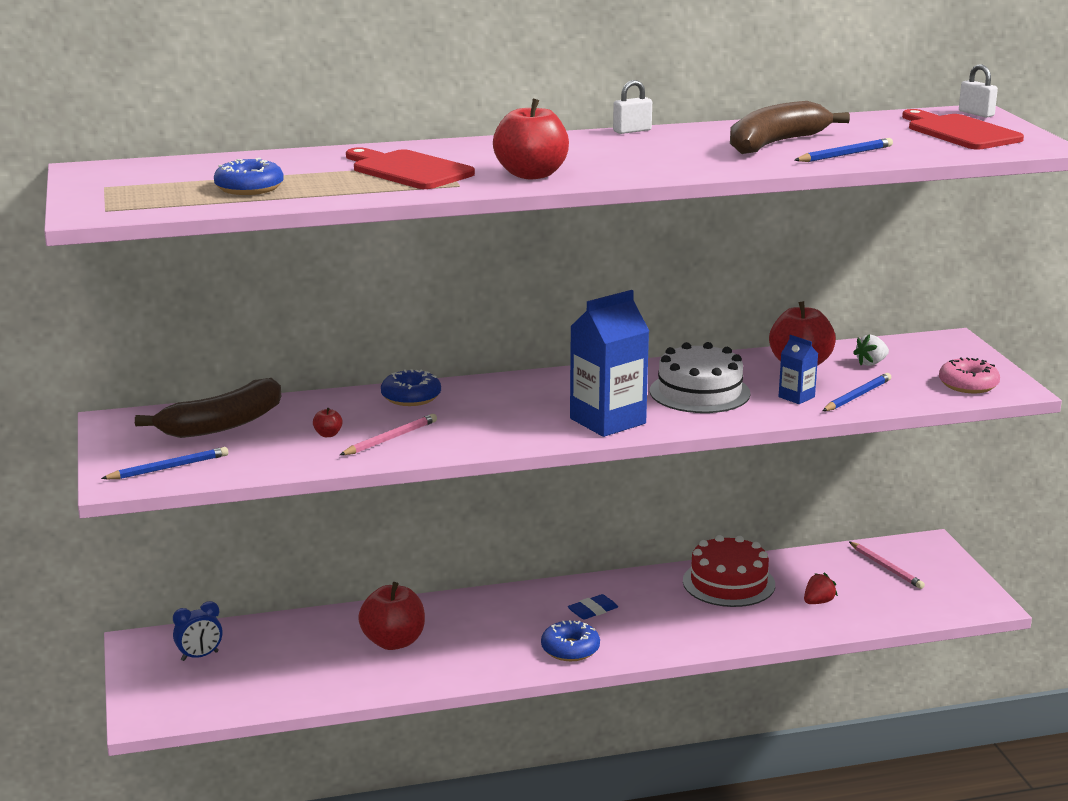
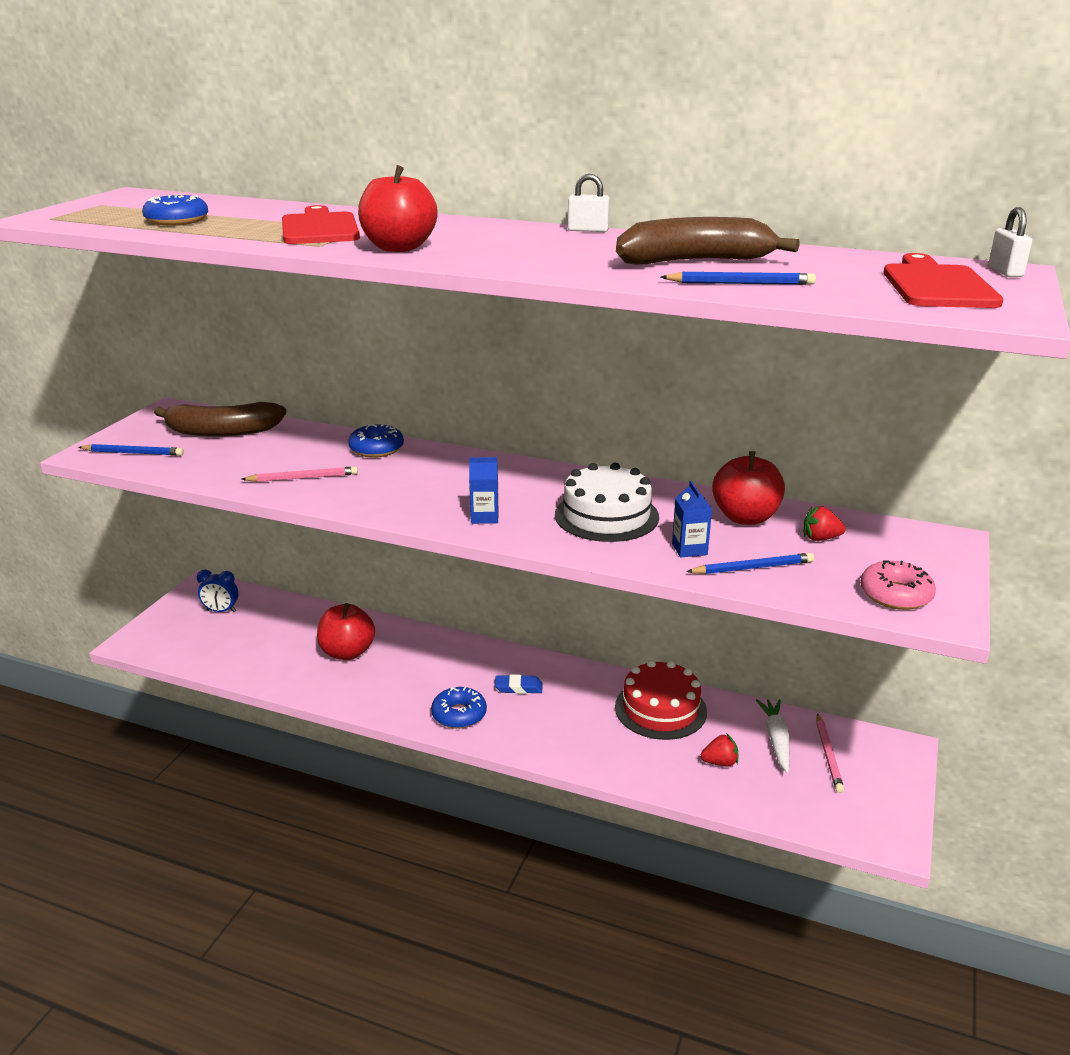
camera: 35 degrees right, 5 degrees up
(328, 434) = (270, 461): red apple -> none
(607, 421) = (484, 517): blue carton -> blue carton, size x0.49
(839, 571) = (776, 739): none -> white carrot
(871, 363) = (820, 538): white strawberry -> red strawberry

